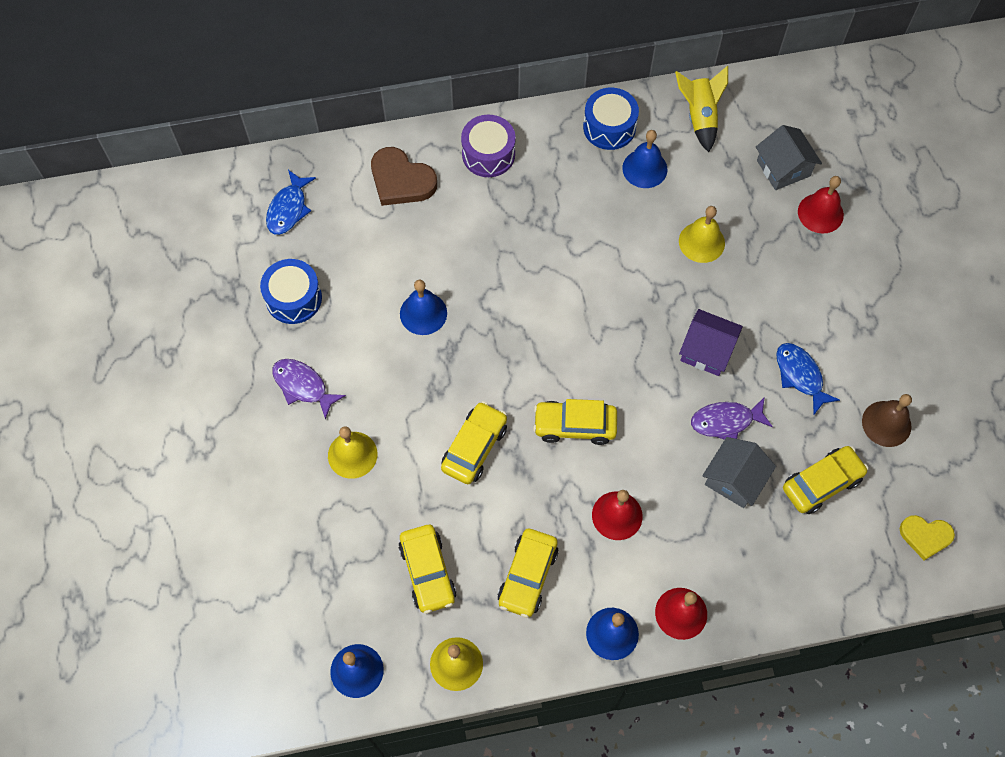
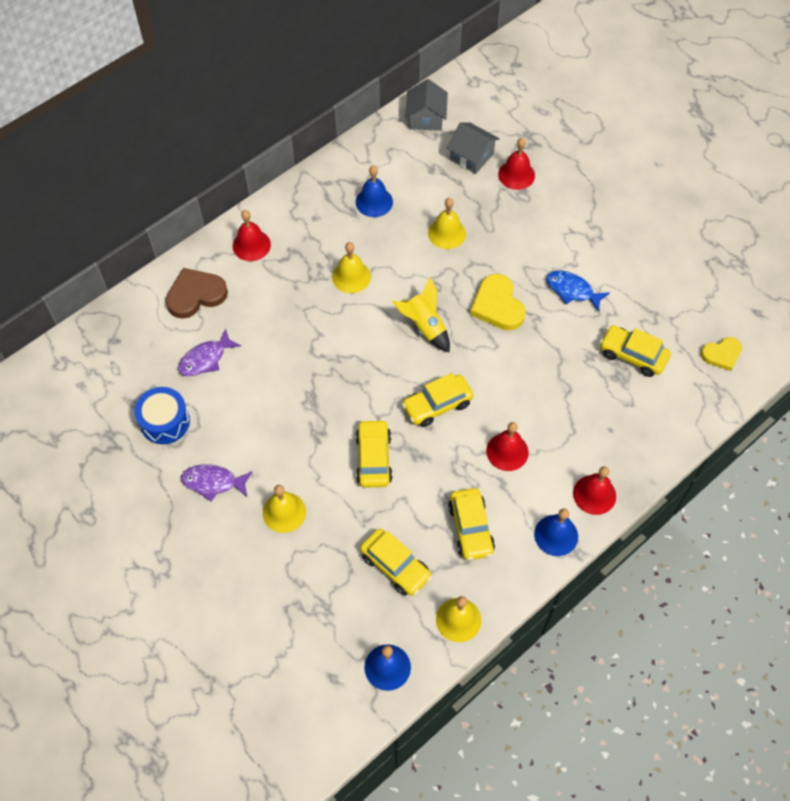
camera: 30 degrees left, 5 degrees down
(288, 209) = (118, 358): blue fish -> none
(401, 180) = (196, 295): brown heart -> brown heart turned 150 degrees clockwise
(423, 313) = (274, 382): blue bell -> none
(488, 154) = (251, 245): purple drum -> red bell
(570, 240) = (351, 276): none -> yellow bell
(609, 127) = (330, 185): blue drum -> none
(700, 117) = (391, 148): yellow rocket -> yellow rocket (424, 326)
(707, 350) = (497, 305): purple house -> yellow heart
(726, 421) = (541, 347): purple fish -> purple fish (205, 359)
(734, 479) = (572, 383): grey house -> grey house (426, 118)
(822, 483) = (632, 355): yellow car -> yellow car turned 90 degrees counterclockwise
(886, 423) = (649, 293): brown bell -> none

